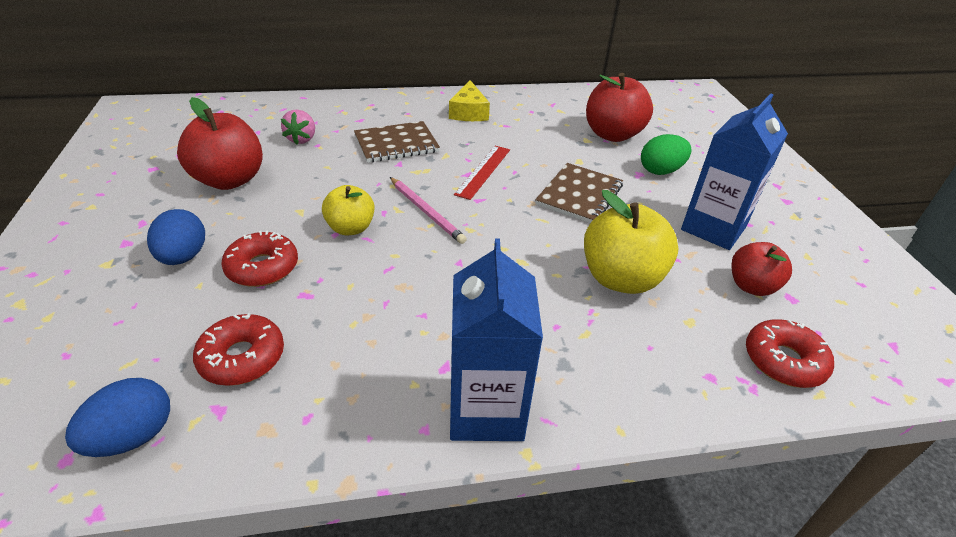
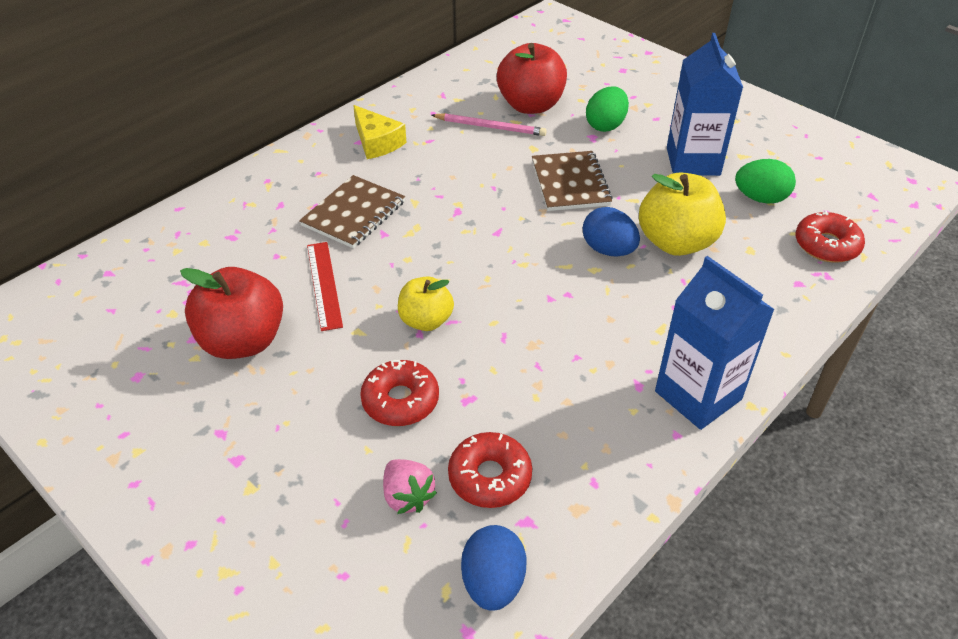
camera: 35 degrees left, 5 degrees up
(183, 257) = (315, 436): blue egg -> blue egg (608, 250)
(302, 139) = (251, 258): pink strawberry -> pink strawberry (407, 496)
(426, 212) = (469, 268): pink pencil -> pink pencil (490, 127)
(483, 171) = (468, 201): red ruler -> red ruler (324, 285)
(751, 286) = (760, 198): red apple -> green egg

